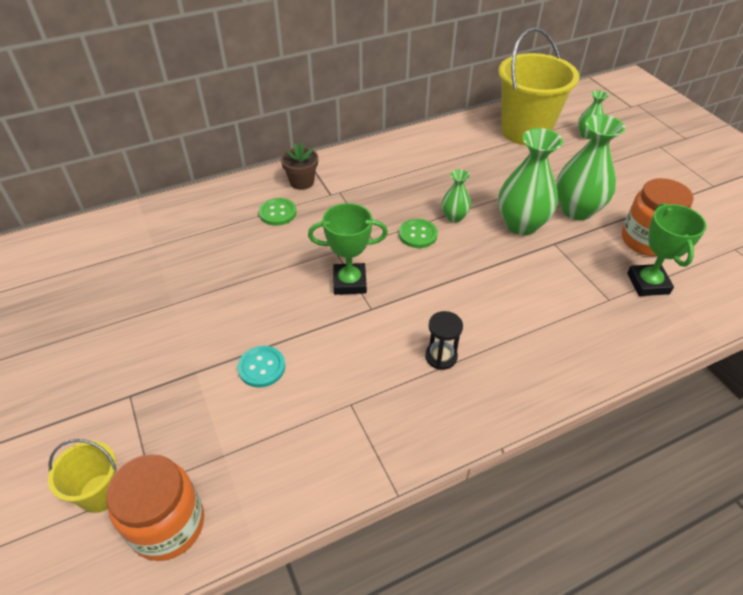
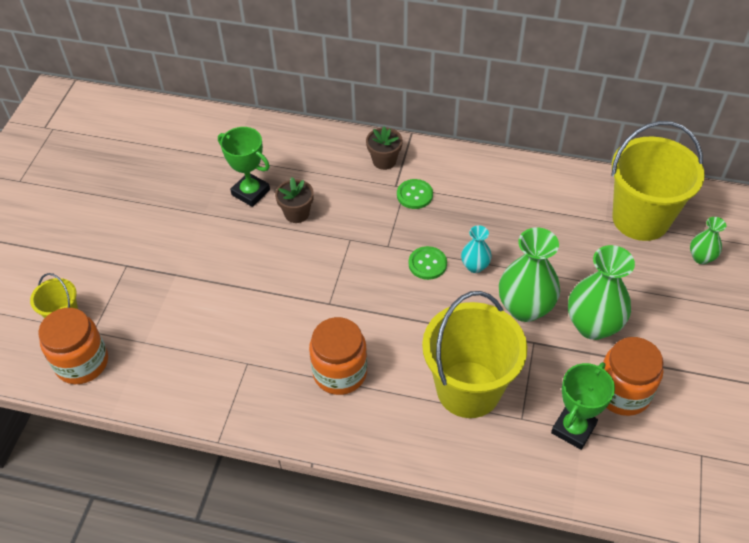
camera: 40 degrees right, 5 degrees up
(261, 367) = (217, 299): turquoise button -> none
(266, 256) = (297, 213): none -> brown flower pot
(277, 213) = (339, 179): green button -> green button (414, 195)
(349, 282) = (334, 272): green trophy -> green trophy (250, 192)
(441, 357) = (340, 372): black hourglass -> orange jar
(454, 217) = (475, 266): green vase -> turquoise vase
(550, 303) = (468, 389): none -> yellow bucket

